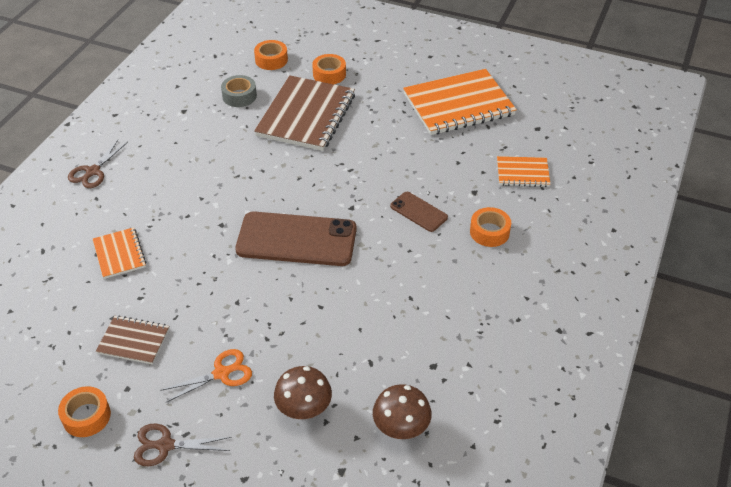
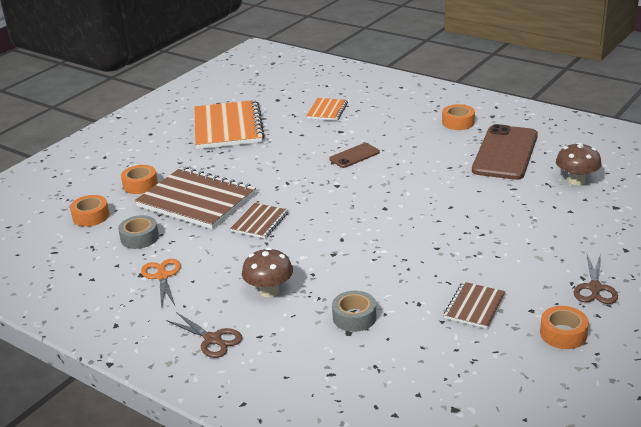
camera: 75 degrees left, 15 degrees down
(119, 254) = (354, 317): orange notebook -> grey tape
(222, 373) = (518, 257): orange scissors -> orange scissors (162, 276)
(272, 164) = (260, 222): none -> brown notebook
(296, 239) = (368, 214): brown phone -> brown phone (505, 153)
(304, 409) = (558, 219): brown mushroom -> brown mushroom (269, 291)
(489, 232) = (388, 130): orange tape -> orange tape (458, 122)

